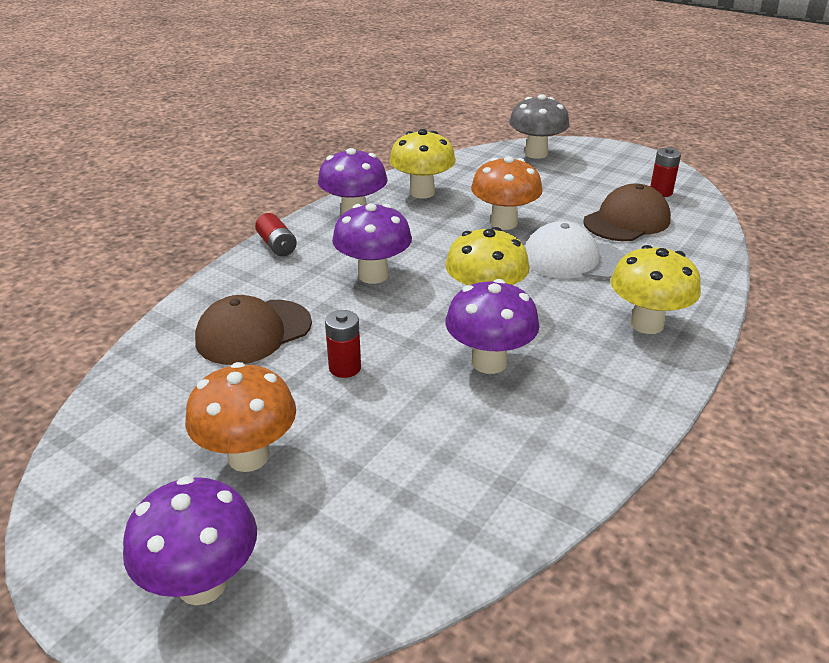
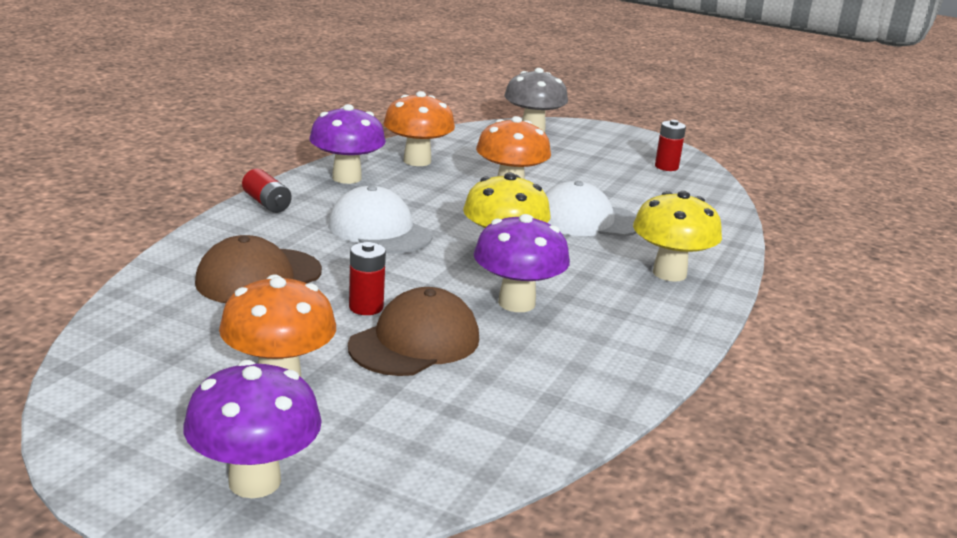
camera: 10 degrees left, 10 degrees down
(373, 275) = (379, 230): purple mushroom -> white cap
(422, 192) = (417, 161): yellow mushroom -> orange mushroom
(626, 221) = (636, 190): brown cap -> brown cap (415, 342)

